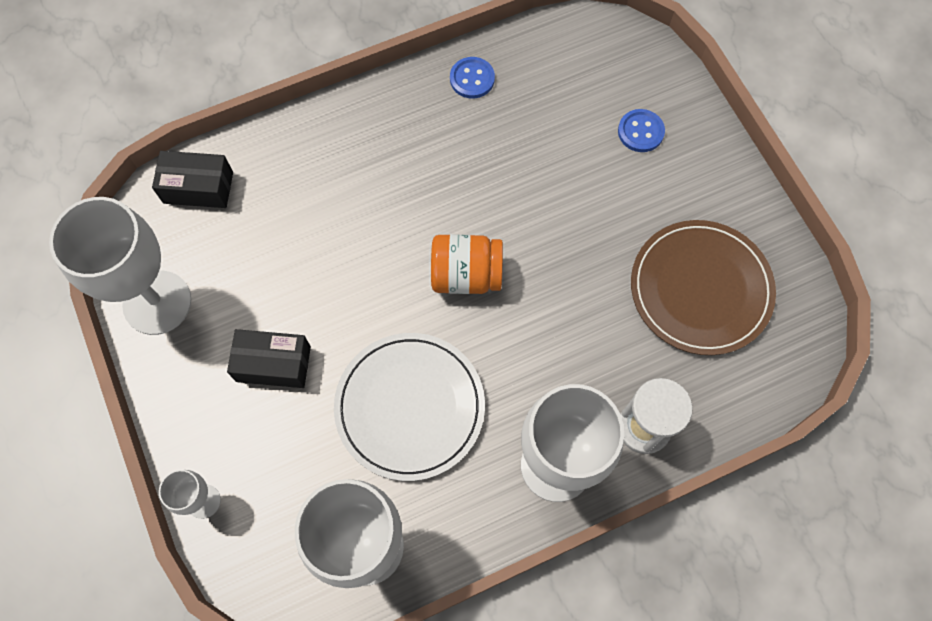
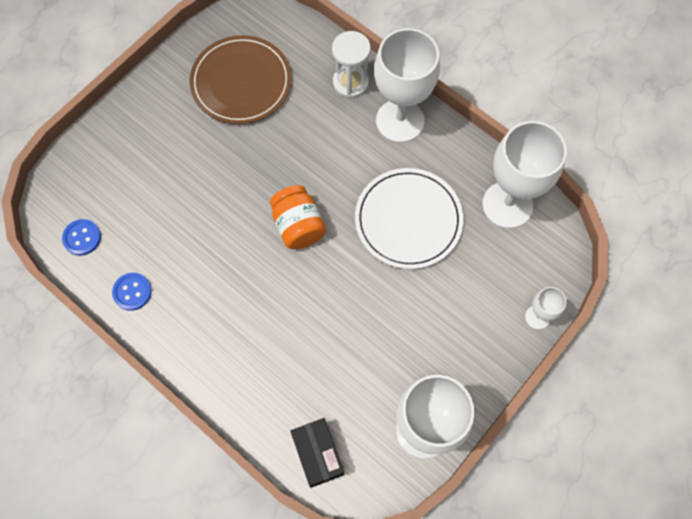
camera: 115 degrees left, 0 degrees up
(273, 364) = (425, 321): black box -> none
(640, 132) = (133, 158): blue button -> blue button (82, 238)

